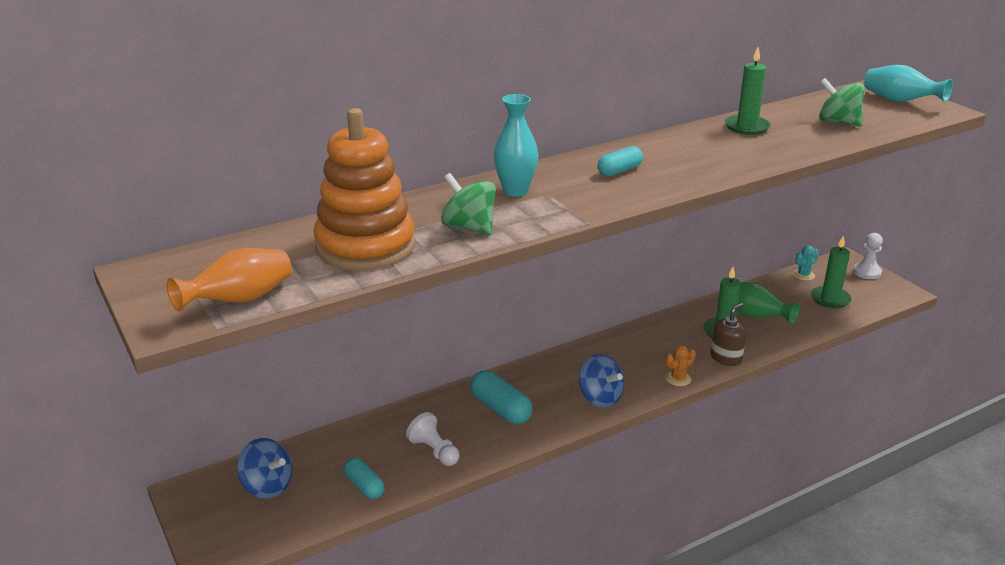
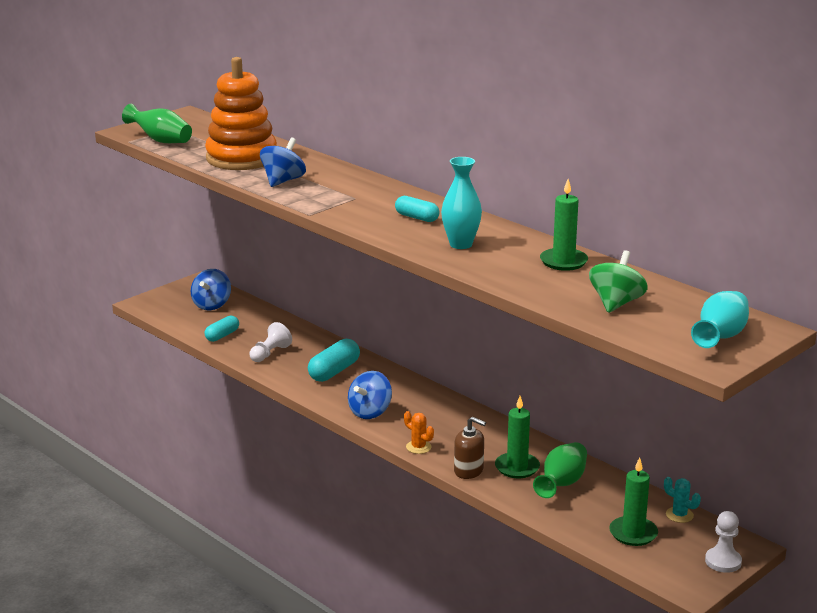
camera: 75 degrees right, 5 degrees down
(239, 300) = (160, 140): orange vase -> green vase
(469, 227) = (283, 181): green spinning top -> blue spinning top
(515, 191) = (354, 188): turquoise vase -> turquoise vase (460, 244)

